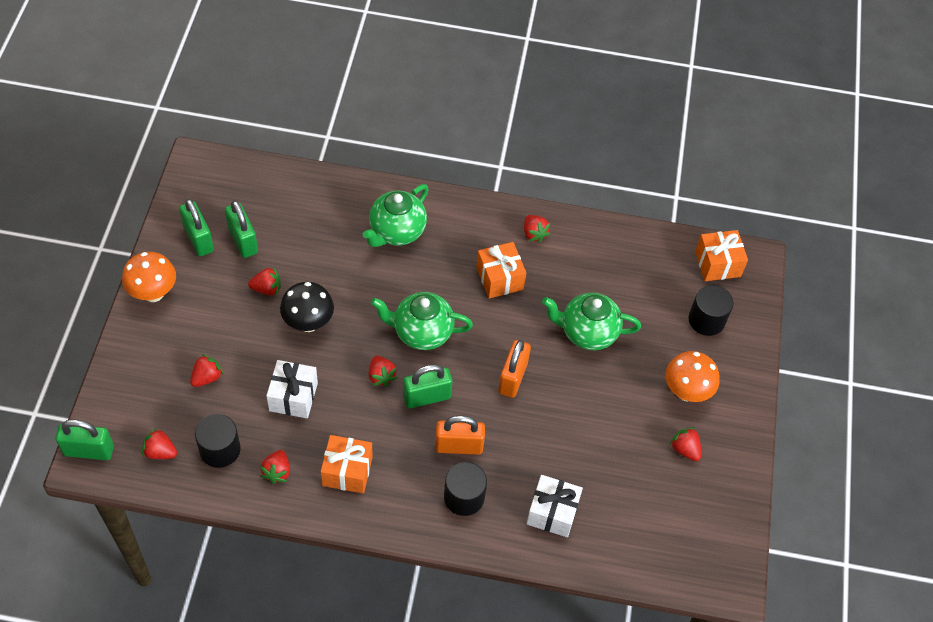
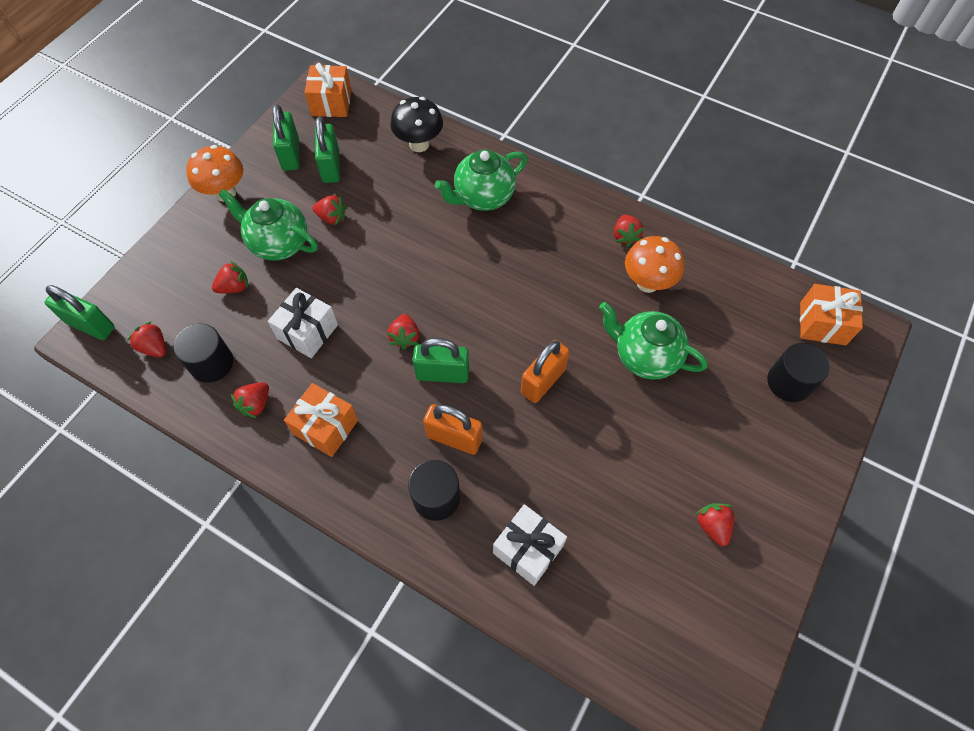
camera: 25 degrees right, 5 degrees up
(308, 323) = (356, 262): black mushroom -> black mushroom (419, 144)
(421, 332) = (465, 304): green teapot -> green teapot (278, 243)
(499, 278) = (570, 272): orange gift -> orange gift (331, 103)
(686, 392) = (737, 457): orange mushroom -> orange mushroom (647, 283)

